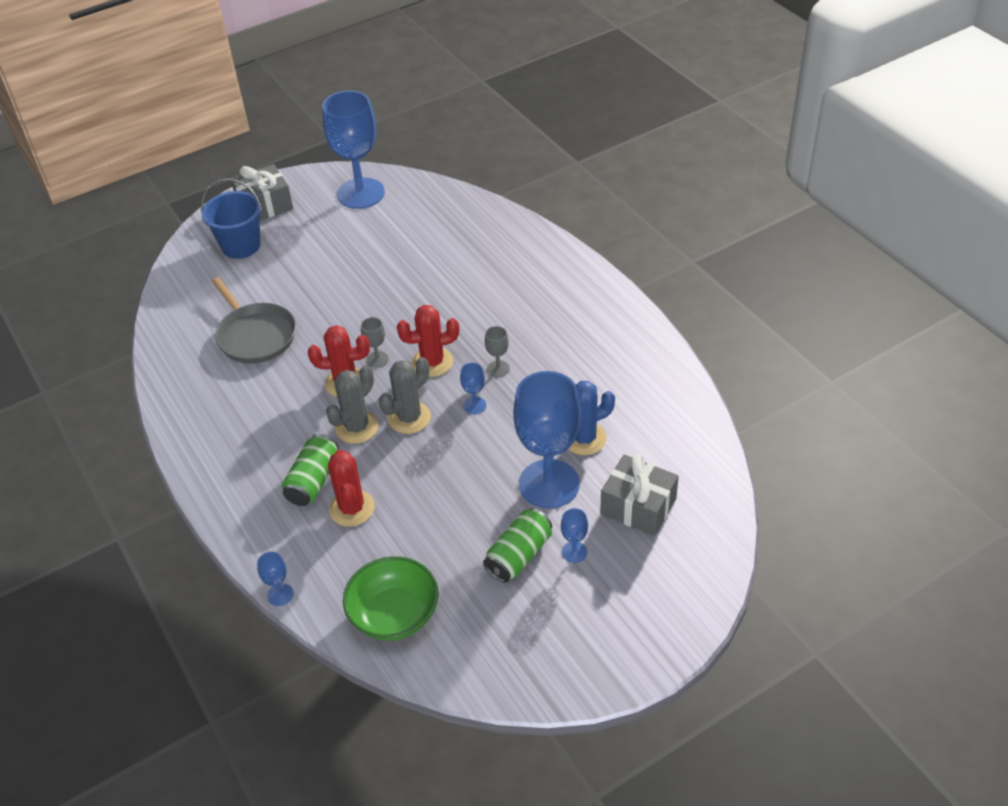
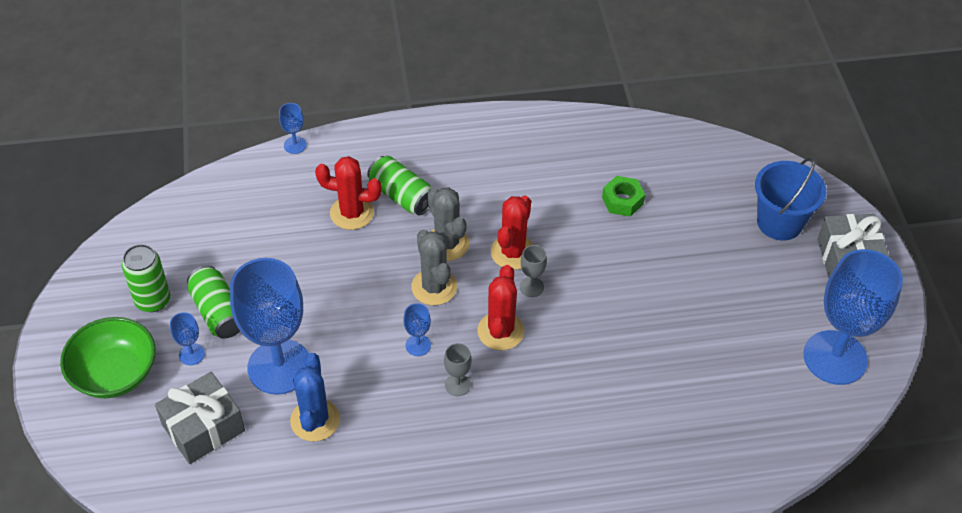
camera: 110 degrees right, 5 degrees up
(255, 335) = (622, 201): grey pan -> green nut
(394, 614) = (223, 209): green bowl -> green bowl (115, 373)
(535, 614) = (153, 300): none -> green can

